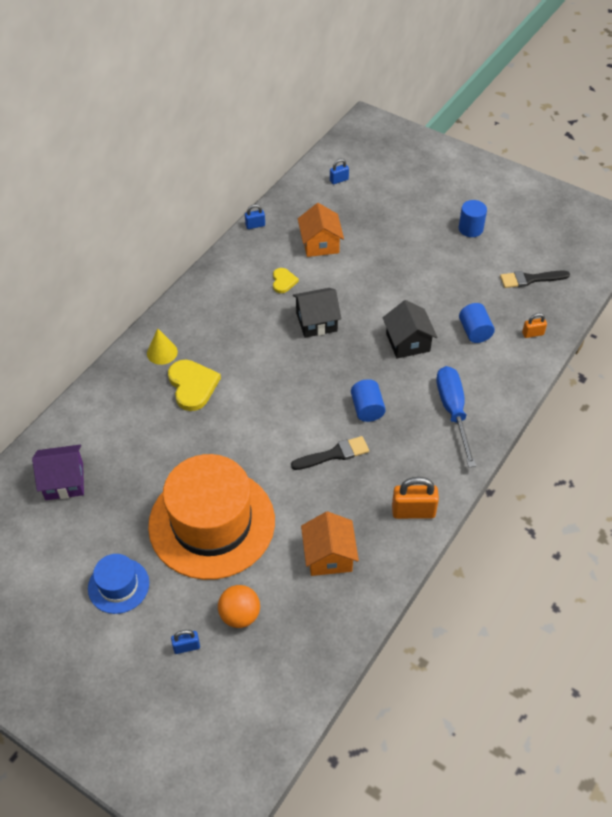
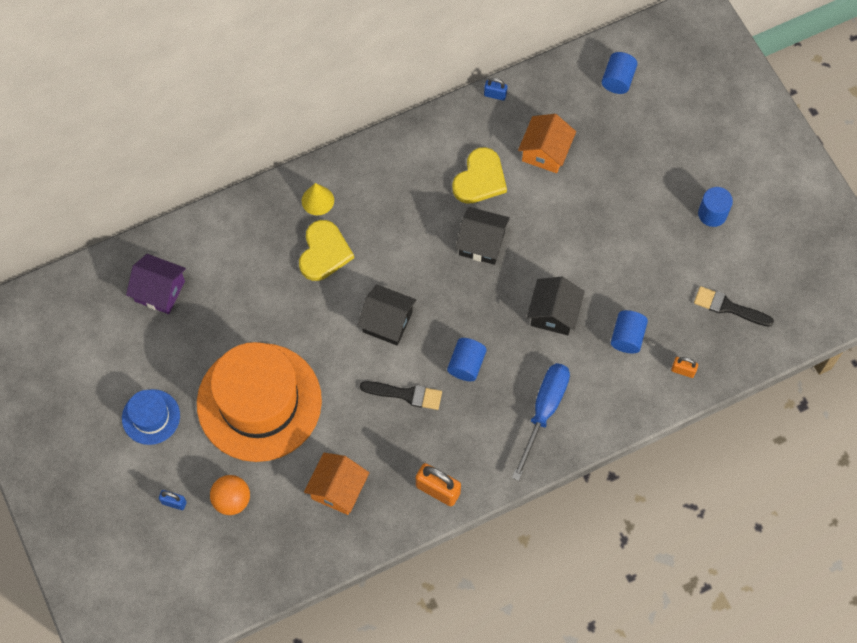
camera: 30 degrees right, 15 degrees up
(281, 410) = (387, 322): none -> black house
(283, 281) = (480, 179): yellow heart -> yellow heart, size x1.78
(339, 180) = (617, 80): blue padlock -> blue cylinder

